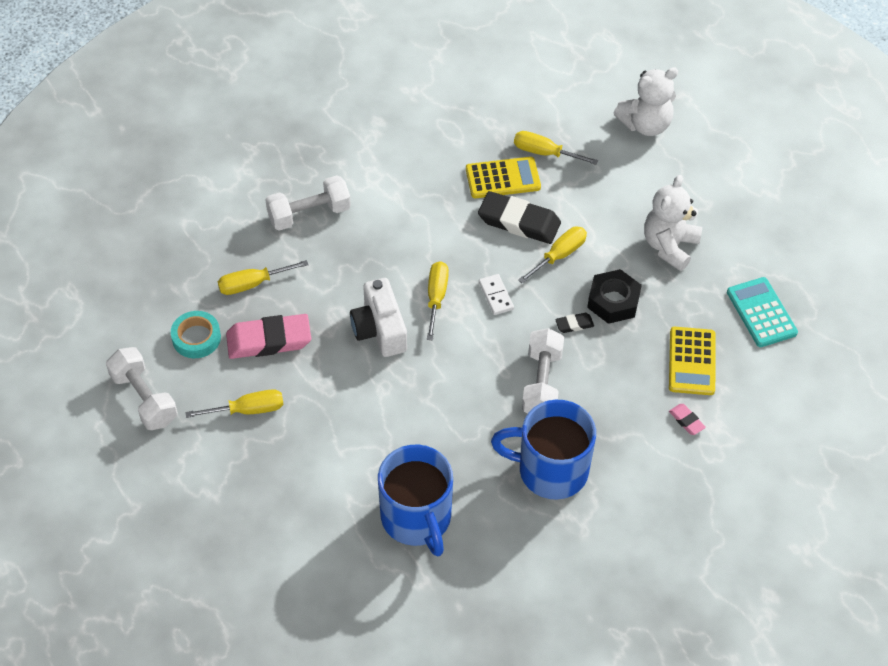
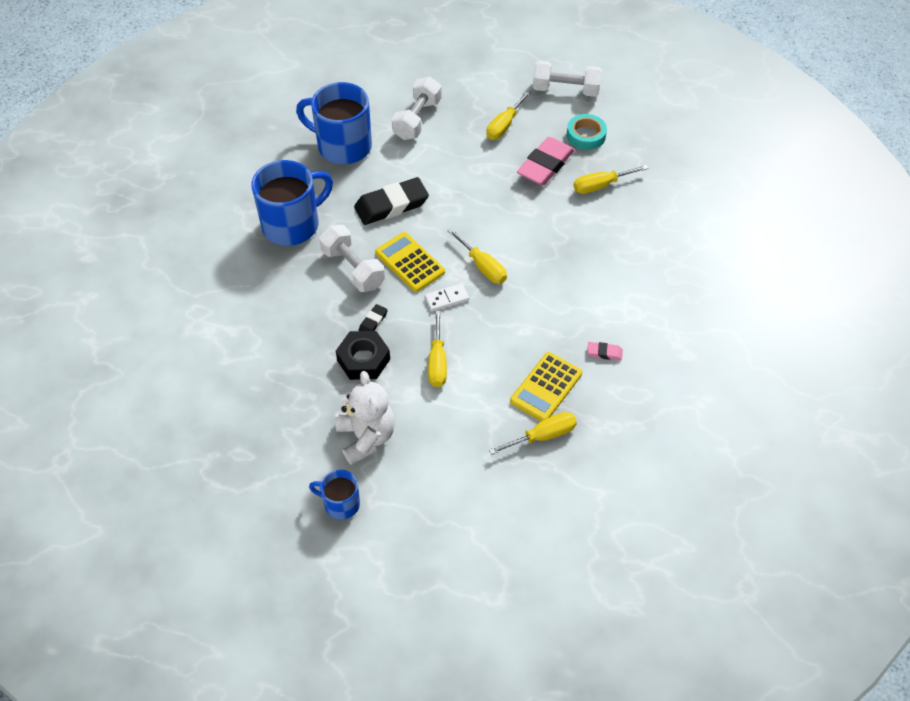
camera: 135 degrees right, 0 degrees up
(252, 284) = (601, 185): yellow screwdriver -> yellow screwdriver turned 135 degrees counterclockwise
(309, 214) = (632, 252): white dumbbell -> white dumbbell (417, 119)
(379, 329) = (491, 220): white camera -> none
(496, 296) = (446, 298): white domino -> white domino turned 45 degrees counterclockwise
(519, 222) = (494, 363): black eraser -> black eraser (391, 205)
(645, 125) = (496, 536): white teddy bear -> none
(686, 421) = (232, 318): pink eraser -> pink eraser (604, 353)
(691, 361) = (266, 361): yellow calculator -> yellow calculator (410, 262)
(731, 219) = (340, 504): none -> blue mug
(761, 313) = (246, 440): turquoise calculator -> none

